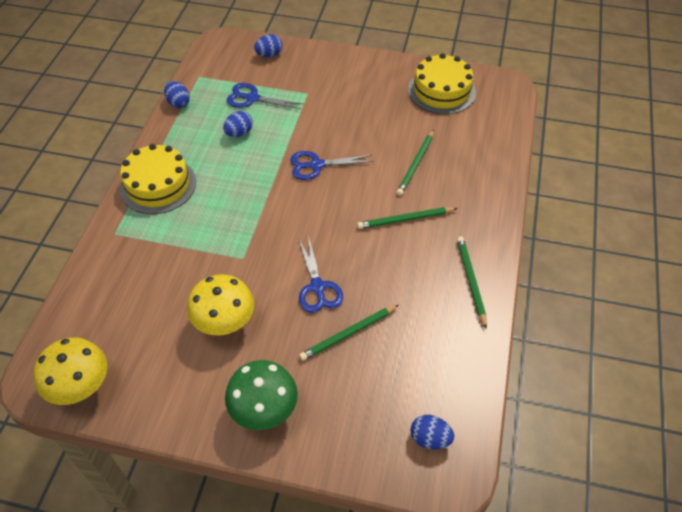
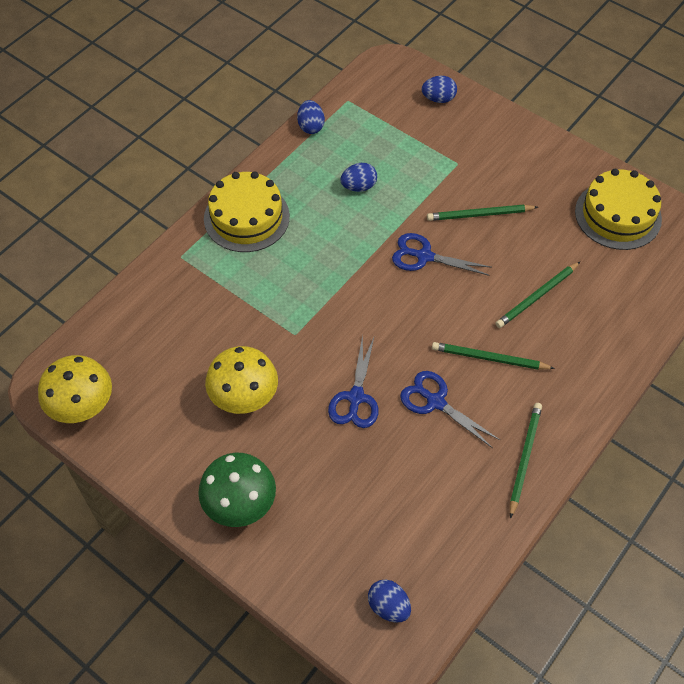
camera: 25 degrees right, 5 degrees up
(252, 98) = (393, 148): blue scissors -> blue scissors (435, 402)
(348, 334) = (362, 462): green pencil -> green pencil (479, 215)

